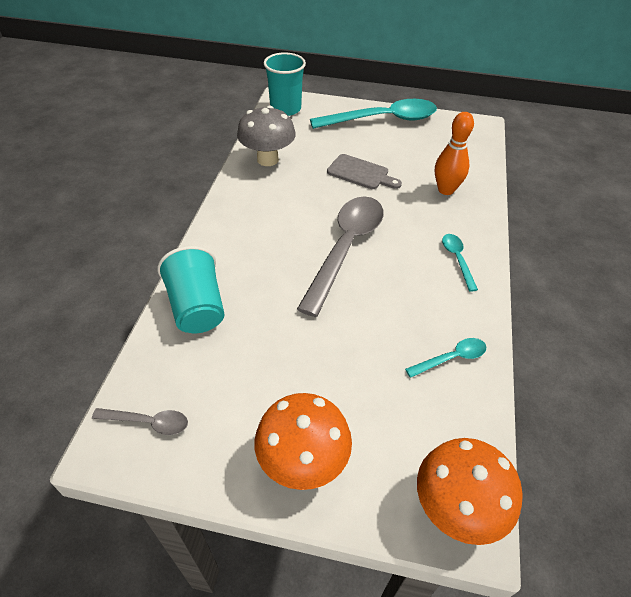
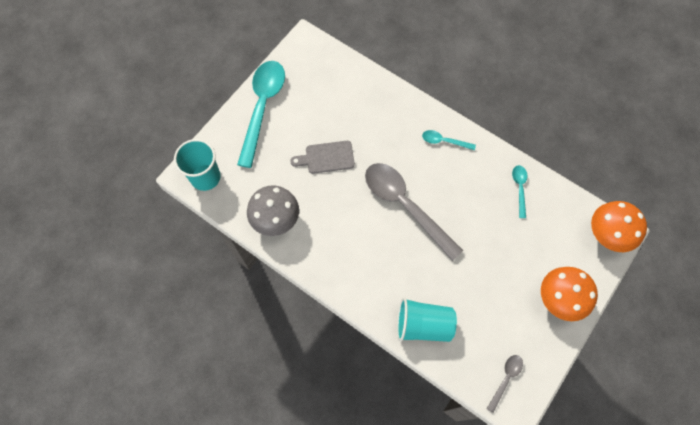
camera: 65 degrees left, 20 degrees up
(361, 173) = (326, 157): grey cutting board -> grey cutting board turned 150 degrees counterclockwise
(446, 190) = (372, 109): orange bowling pin -> none

